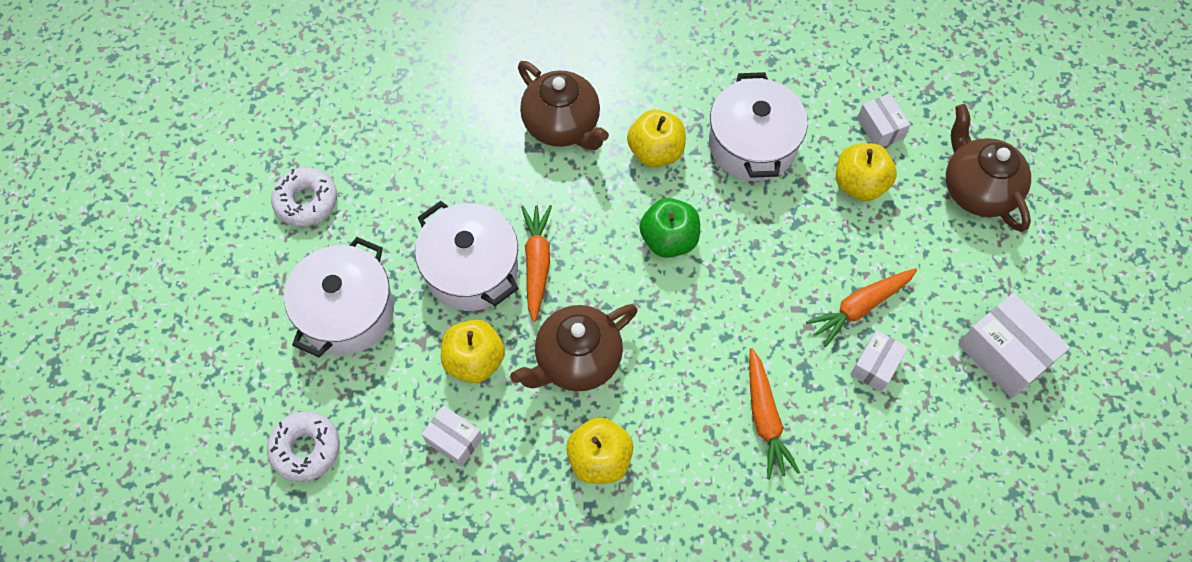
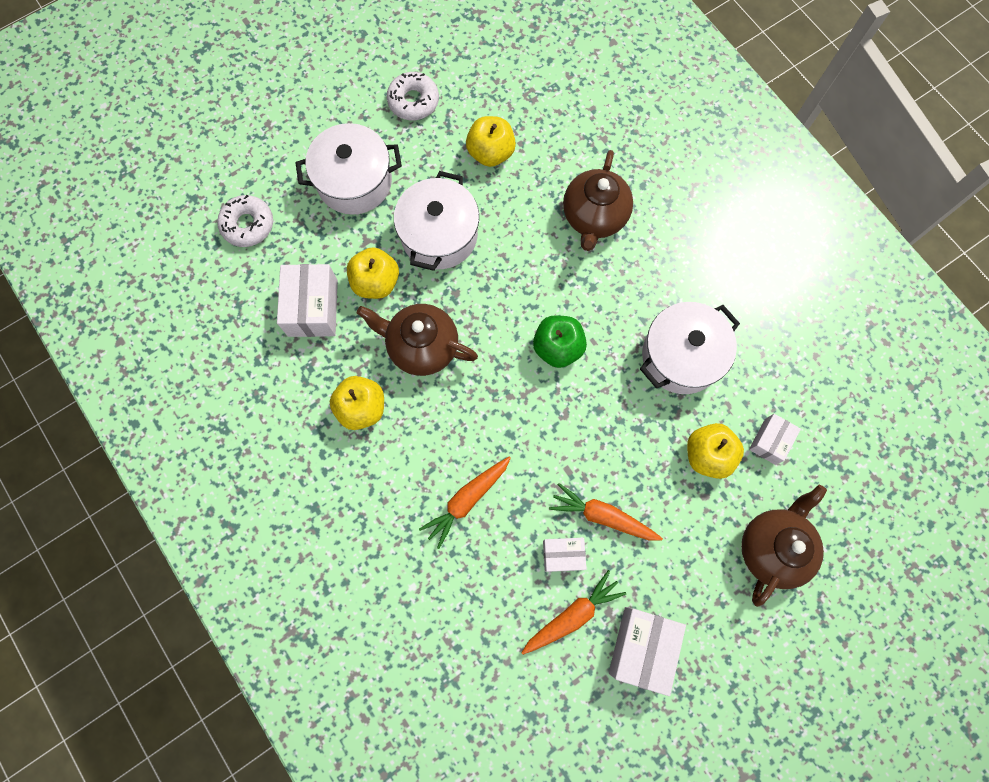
camera: 55 degrees right, 10 degrees up
(454, 440) = (313, 308): white box -> white box, size x1.68
(537, 263) = (474, 273): orange carrot -> orange carrot (572, 615)
(655, 152) = (622, 293): yellow apple -> yellow apple (490, 153)

